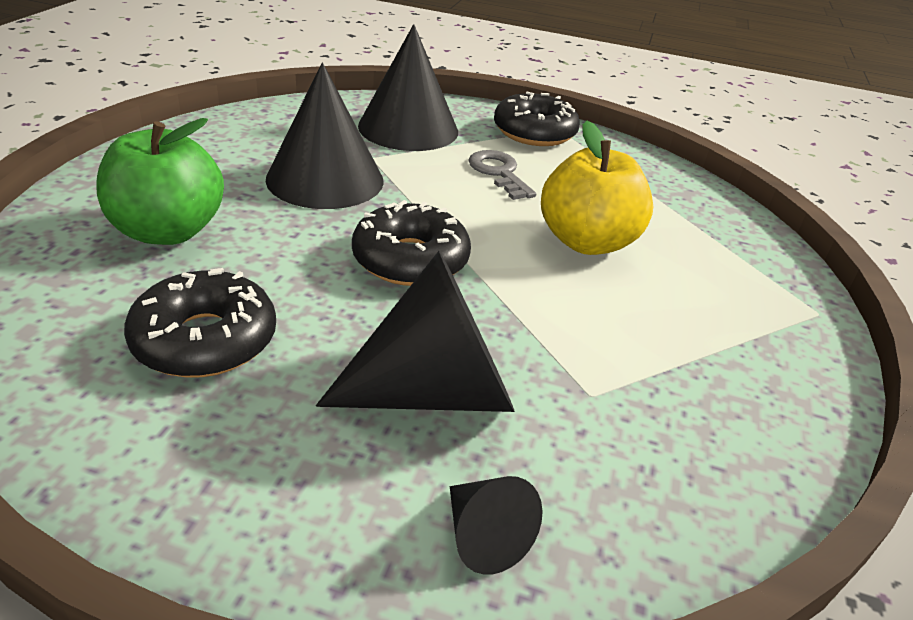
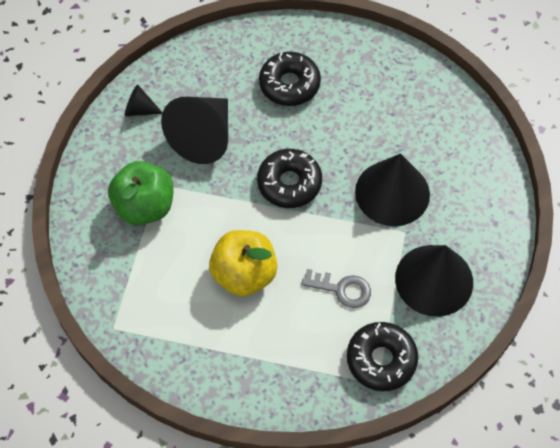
camera: 135 degrees right, 25 degrees up
(168, 231) = (381, 104): green apple -> green apple (145, 206)

